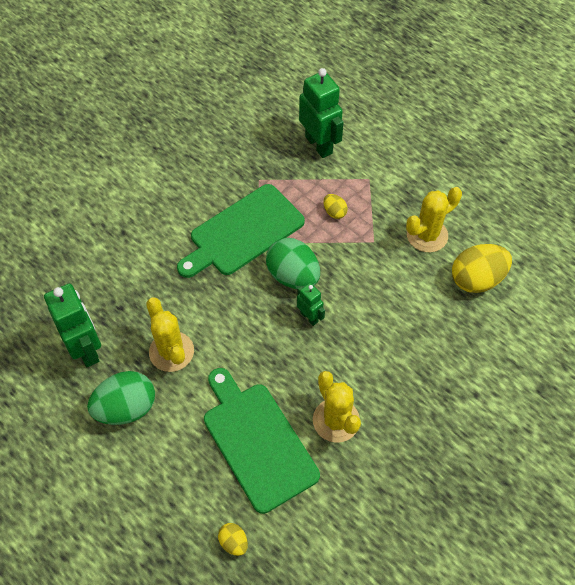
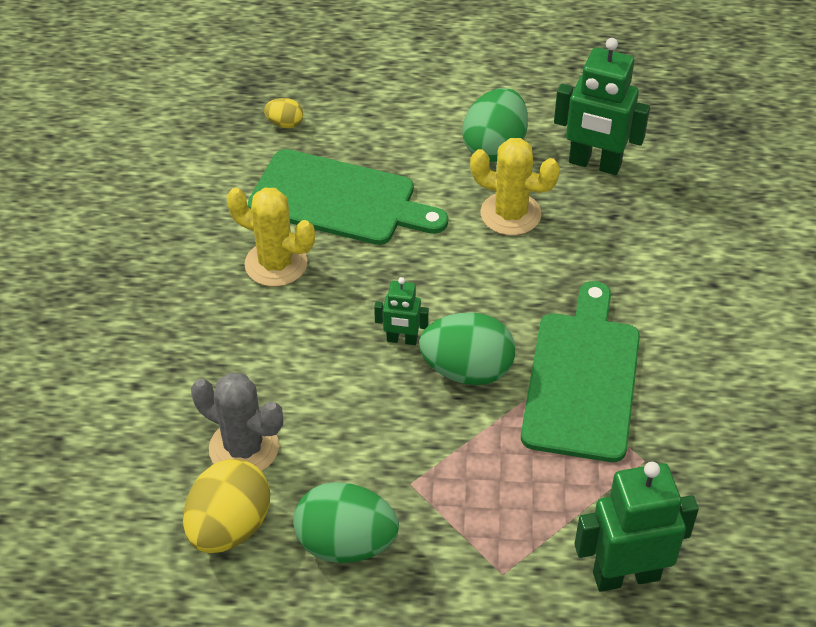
camera: 140 degrees right, 10 degrees down
(319, 145) = (626, 575): green robot -> green robot turned 150 degrees clockwise
(334, 212) = (499, 486): yellow egg -> none
(427, 235) = (346, 543): yellow cactus -> green egg
(441, 314) = (244, 448): none -> grey cactus

